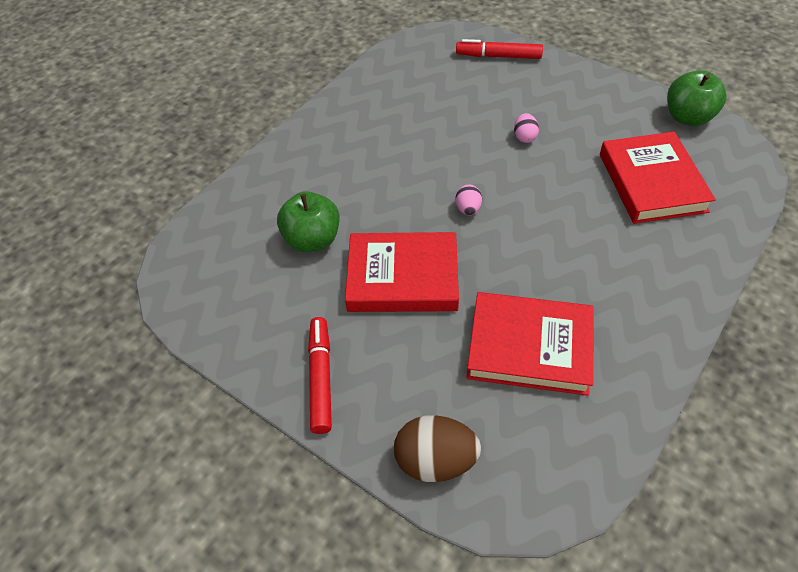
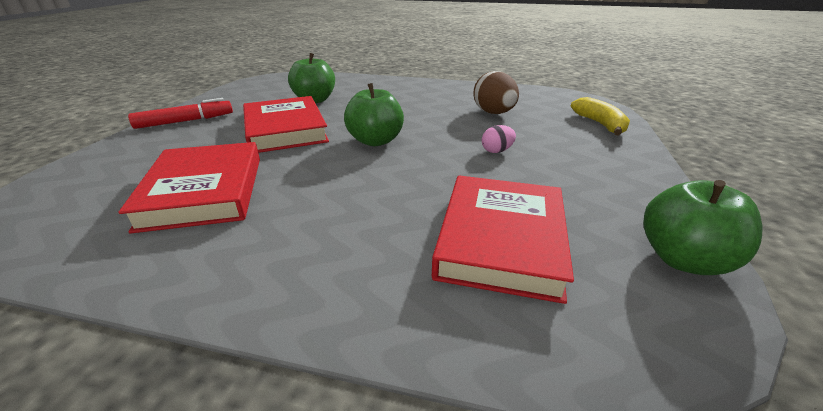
camera: 65 degrees right, 20 degrees down
(435, 460) = (88, 168): brown egg -> brown egg (493, 113)
(468, 209) = (375, 141): pink egg -> green apple
(498, 56) = (600, 124): red marker -> yellow banana
(651, 182) = (500, 240): red book -> red book turned 45 degrees counterclockwise

